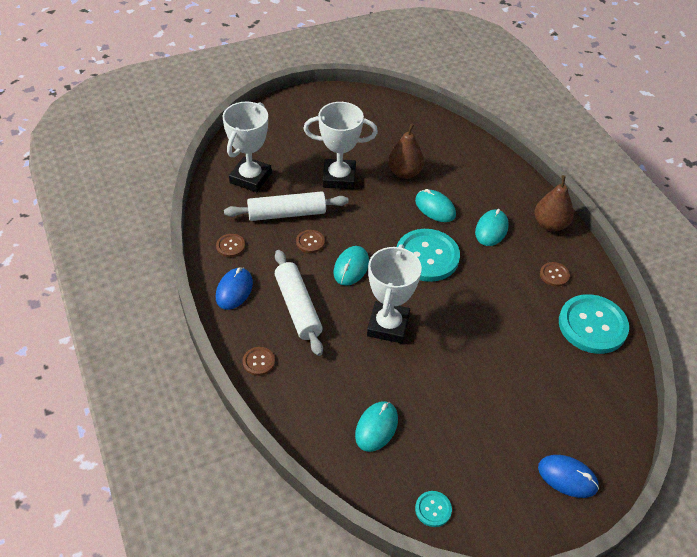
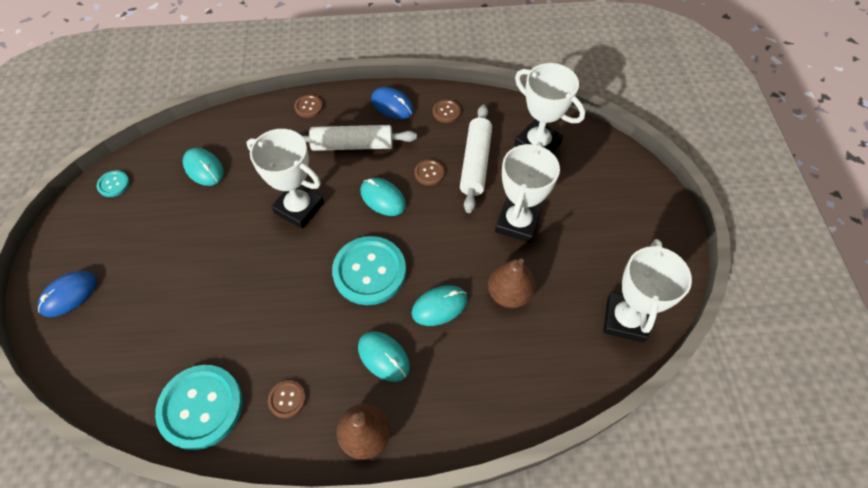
camera: 110 degrees right, 10 degrees up
(395, 114) = (625, 319): none -> white trophy

